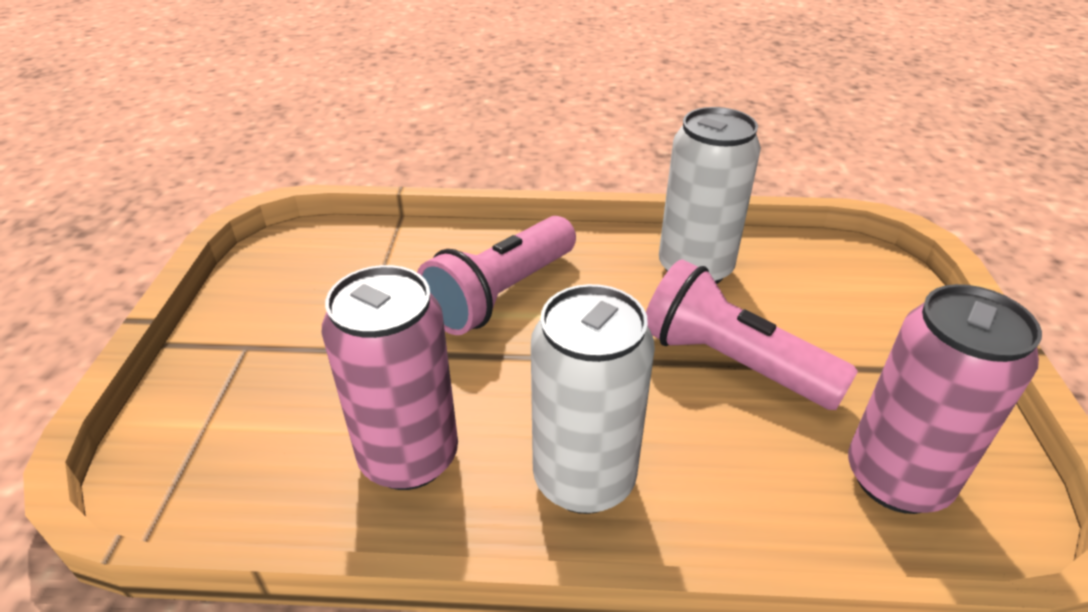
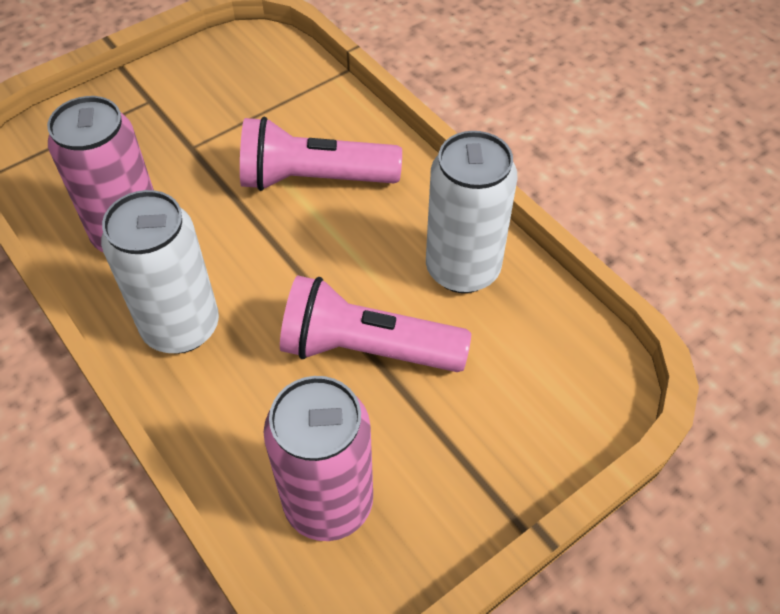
camera: 50 degrees right, 15 degrees up
(732, 362) = (367, 348): pink flashlight -> pink flashlight turned 75 degrees counterclockwise

